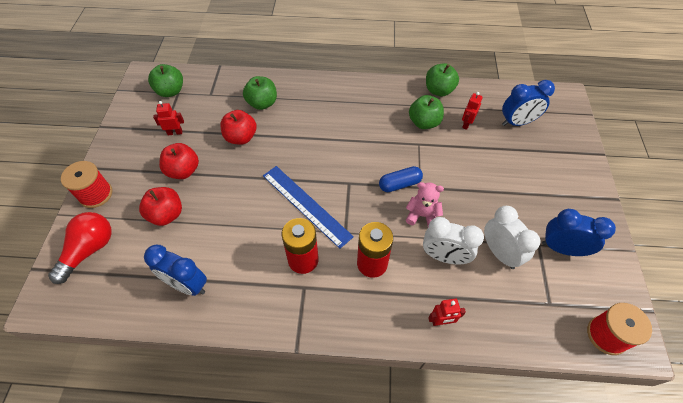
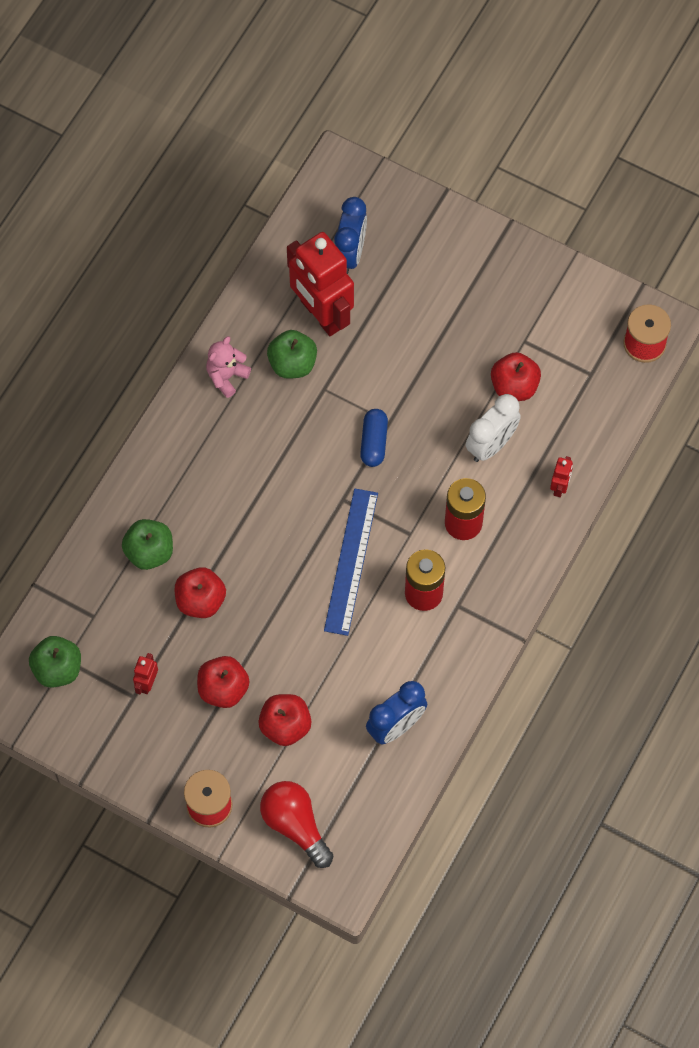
camera: 65 degrees left, 10 degrees up
(306, 205) = (351, 561): blue ruler -> blue ruler turned 60 degrees counterclockwise
(422, 215) = (429, 440): pink teddy bear -> pink teddy bear (226, 376)
(439, 90) = (246, 315): green apple -> none
(466, 124) = (321, 314): red robot -> red robot, size x2.45
(499, 253) = (514, 386): white clock -> red apple
(562, 248) = (539, 321): blue clock -> none

